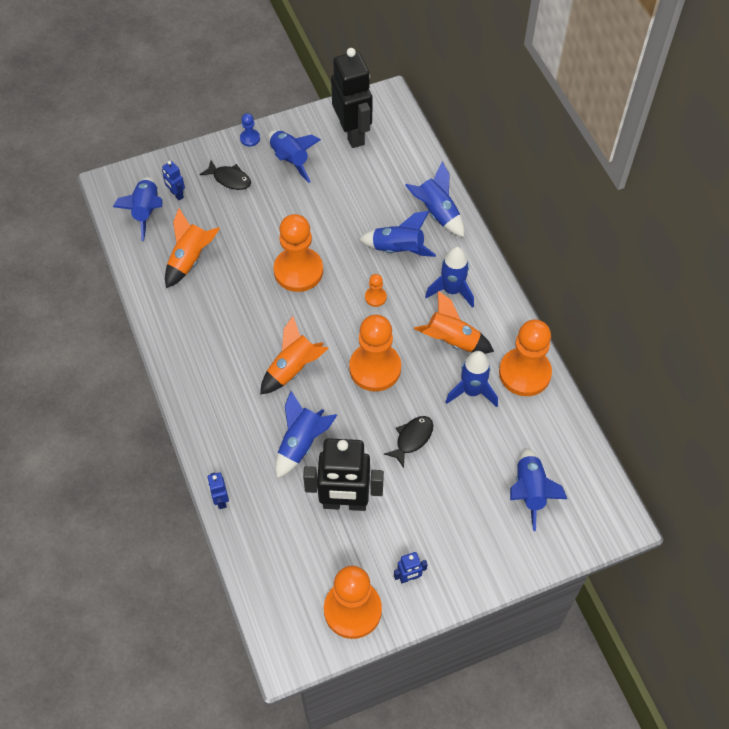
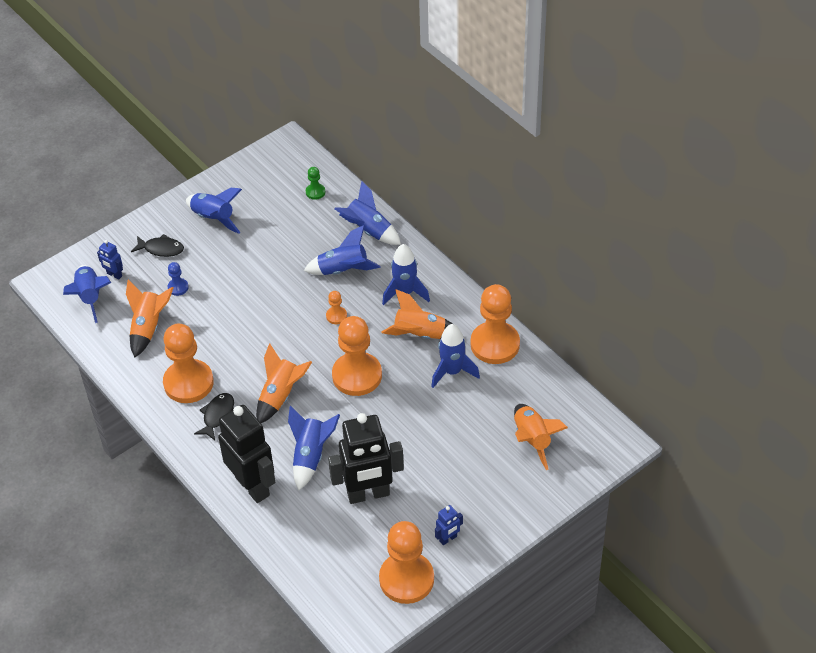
camera: 15 degrees left, 10 degrees down
(220, 500) = (252, 523): blue robot -> none
(250, 138) = (168, 209): blue pawn -> blue pawn (178, 287)
(298, 271) = (256, 312): orange pawn -> orange pawn (188, 383)
(353, 133) = (265, 181): black robot -> black robot (253, 486)
(397, 157) = (315, 192): none -> green pawn
(412, 439) = (411, 425): black fish -> black fish (217, 415)
(530, 491) = (532, 439): blue rocket -> orange rocket

